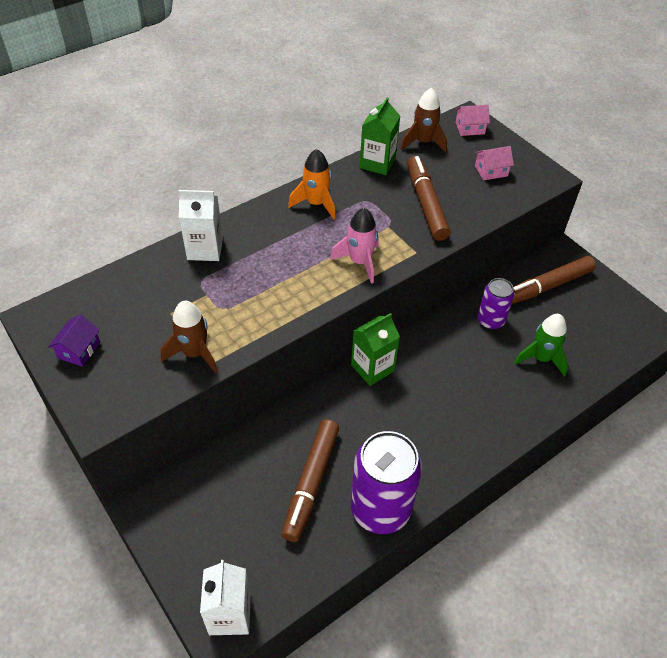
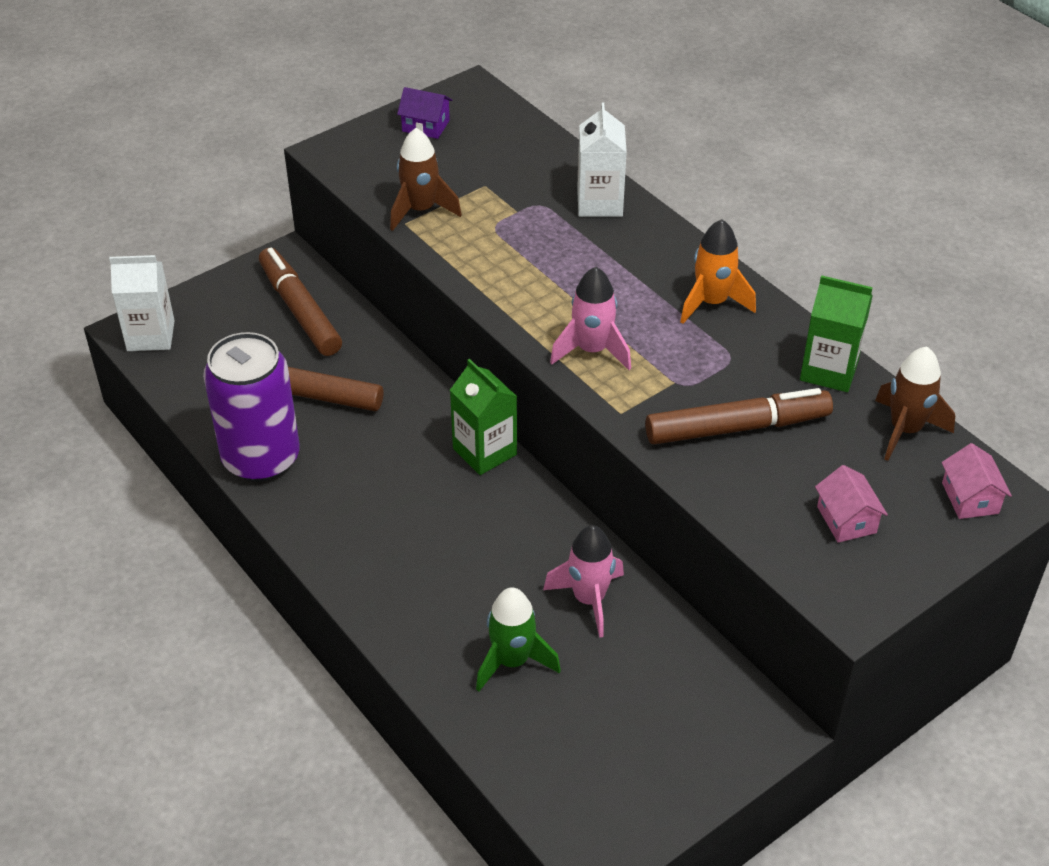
camera: 90 degrees right, 5 degrees down
(490, 320) = (589, 599): purple can -> pink rocket
(547, 286) = (679, 690): brown marker -> brown marker (300, 310)

